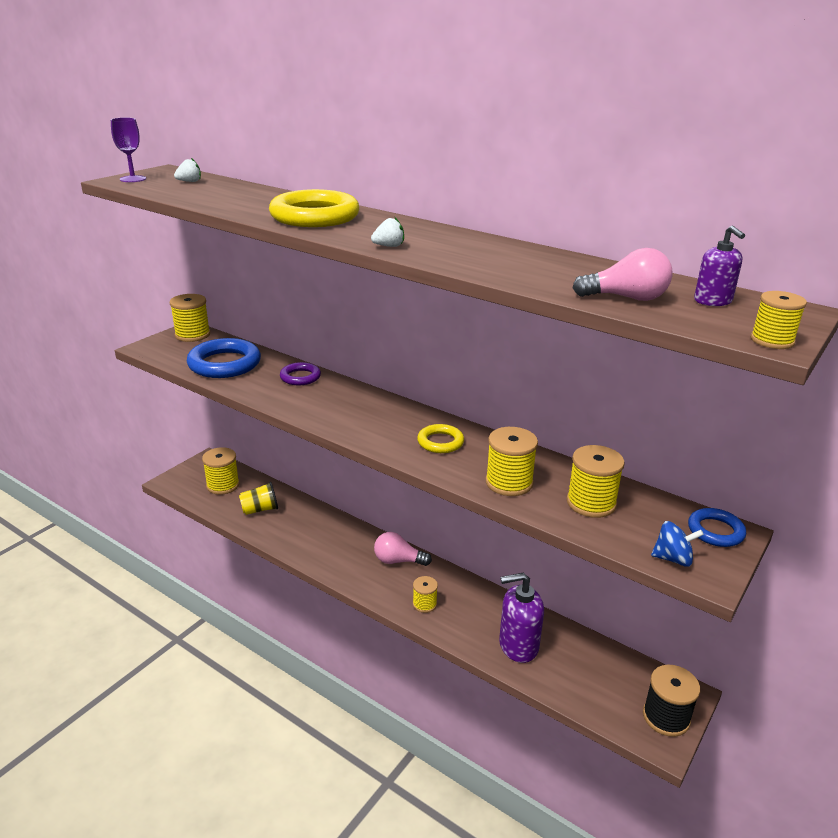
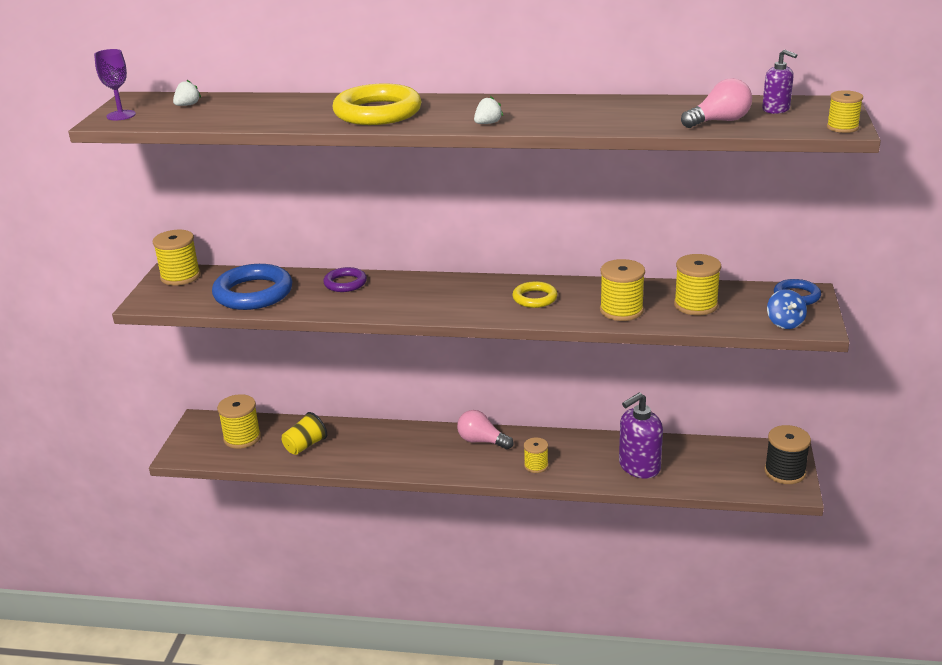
camera: 25 degrees left, 0 degrees up
(398, 561) = (482, 441): pink light bulb -> pink light bulb turned 45 degrees clockwise
(673, 559) = (785, 323): blue spinning top -> blue spinning top turned 105 degrees clockwise

